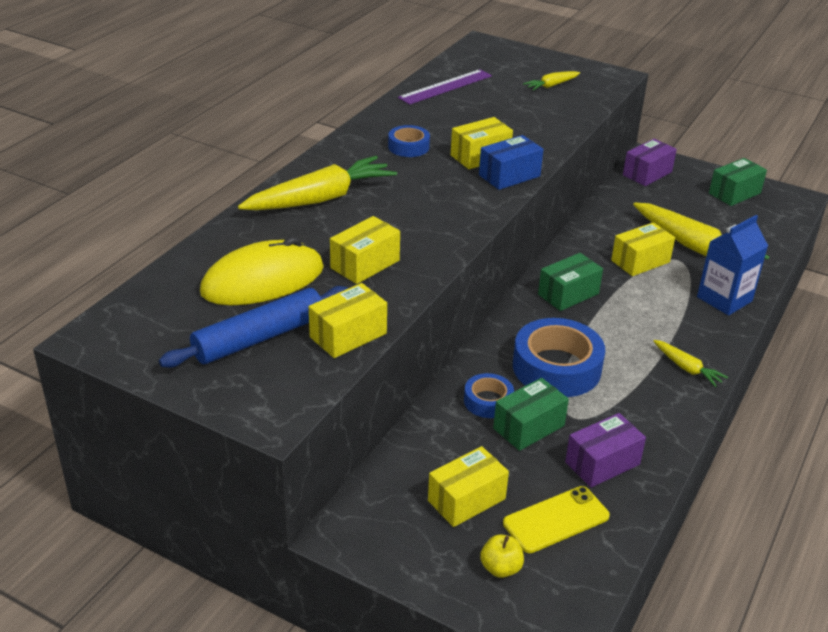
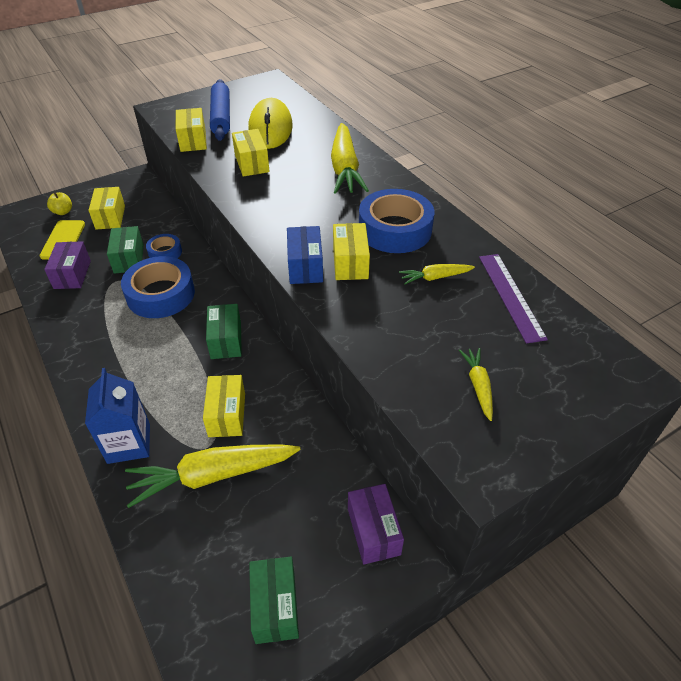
camera: 120 degrees right, 10 degrees up
(408, 147) = (395, 230): blue tape -> blue tape, size x1.88
(686, 368) = (90, 361): yellow carrot -> yellow carrot (435, 277)

